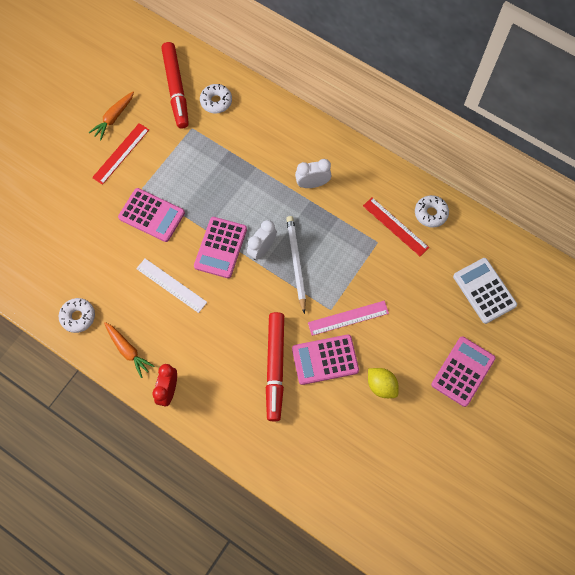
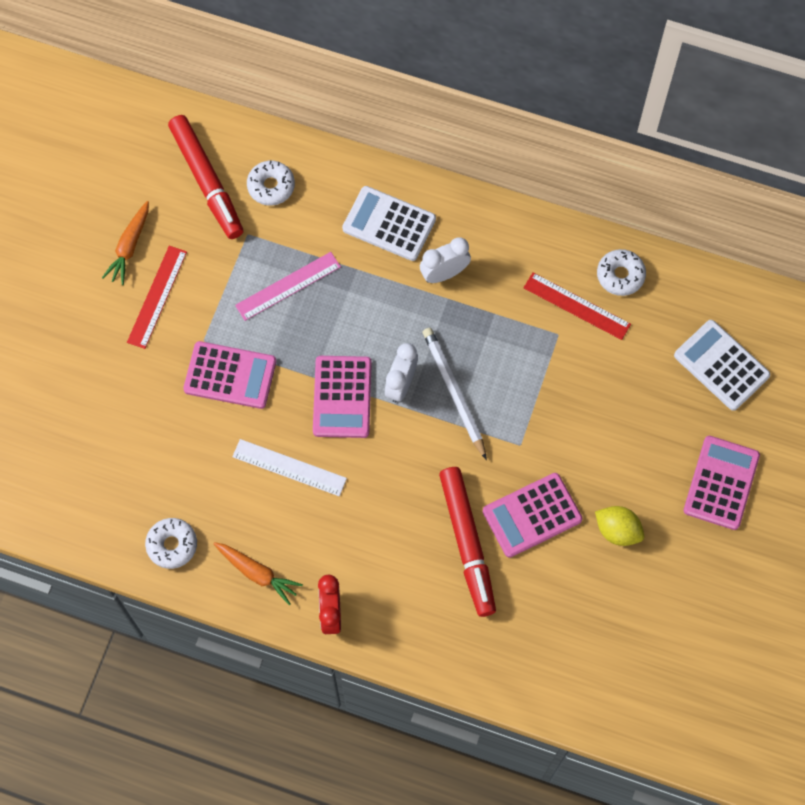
camera: 15 degrees left, 0 degrees up
(285, 143) = (389, 224): none -> white calculator
(348, 318) = (547, 450): pink ruler -> pink ruler (288, 286)

